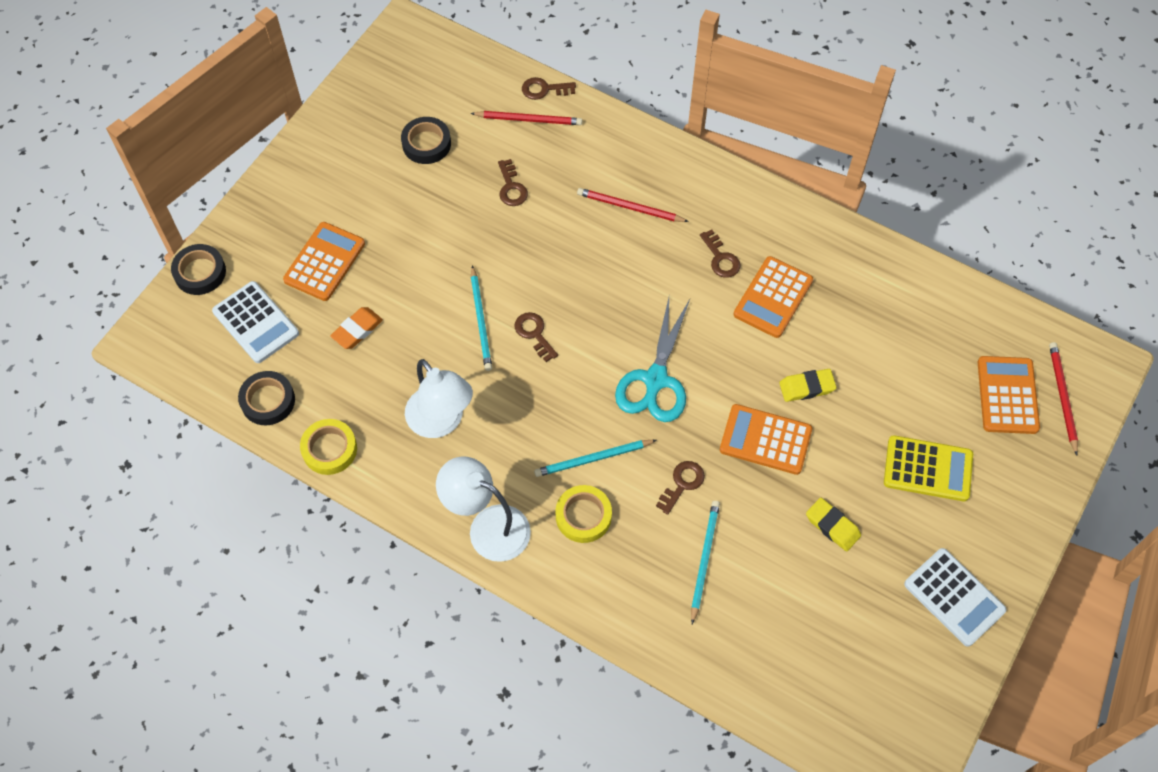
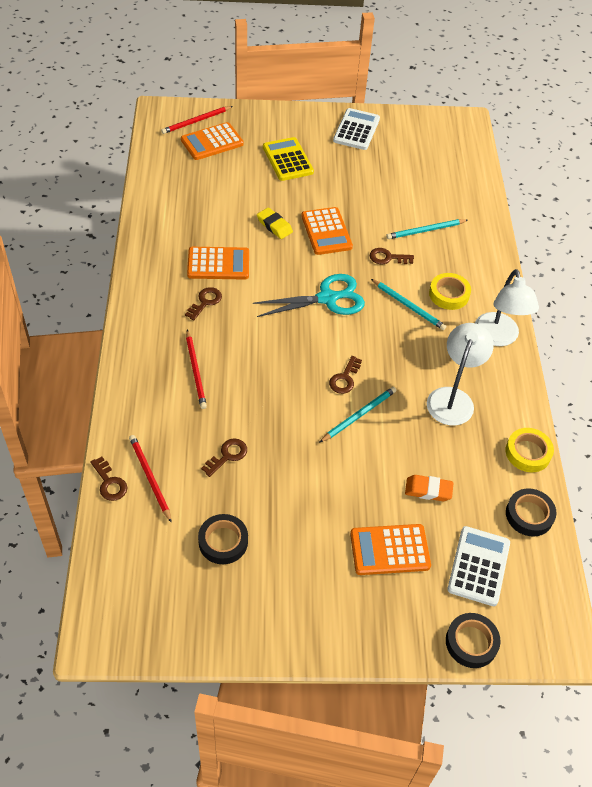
camera: 125 degrees left, 10 degrees down
(832, 526) = (357, 186): yellow eraser -> none

